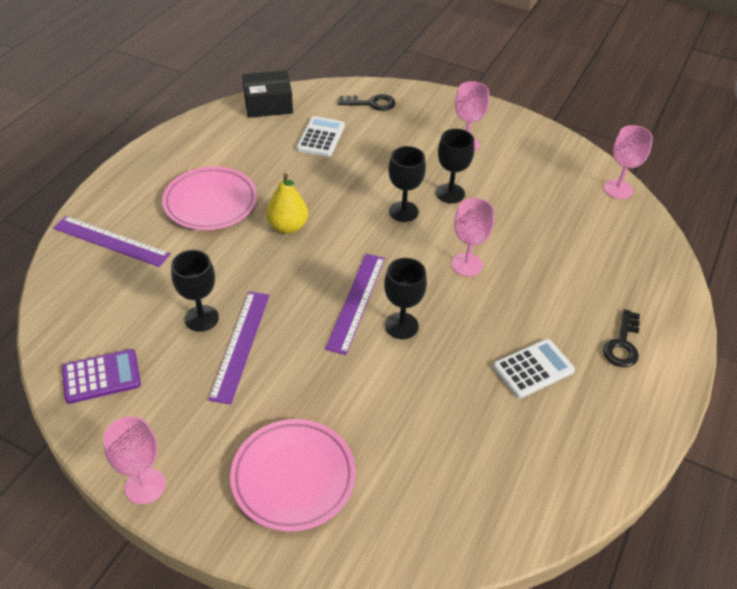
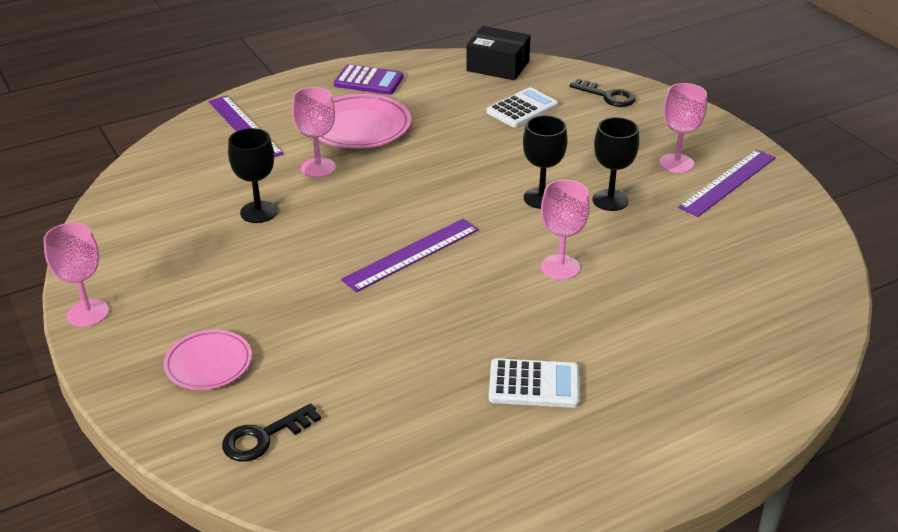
camera: 35 degrees right, 10 degrees down
(101, 377) = (135, 222): purple calculator -> purple calculator (369, 81)
(240, 345) = (270, 245): purple ruler -> purple ruler (728, 182)
(288, 226) = (411, 170): yellow pear -> none
(293, 477) = (208, 364): pink plate -> pink plate, size x0.63
(401, 326) = (435, 291): black goblet -> none
(618, 189) = (823, 265): pink goblet -> pink goblet (318, 168)
(622, 344) = (664, 407): black key -> black key (263, 437)

